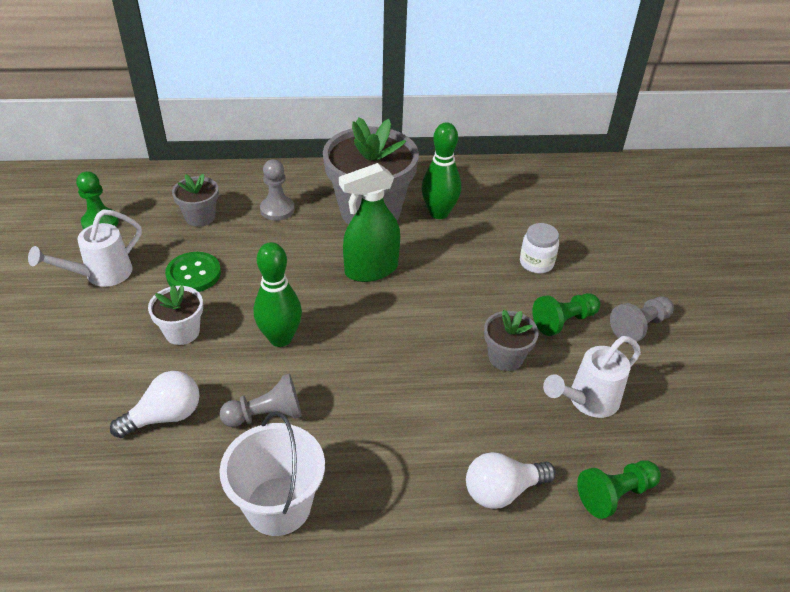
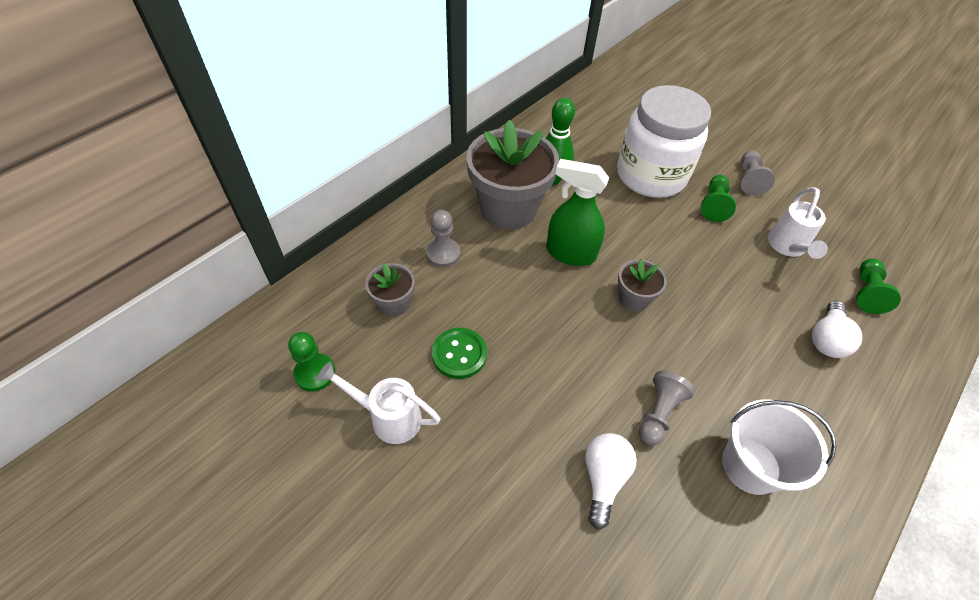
camera: 45 degrees left, 10 degrees up
(101, 275) = (387, 417): white watering can -> white watering can turned 105 degrees clockwise
(182, 332) = (519, 406): white flower pot -> none
(280, 338) = (588, 351): green bowling pin -> none
(371, 270) = (570, 253): green spray bottle -> green spray bottle turned 90 degrees clockwise
(505, 357) = (719, 253): grey flower pot -> grey flower pot (633, 299)
(536, 263) = (651, 176): white jar -> white jar, size x2.48

